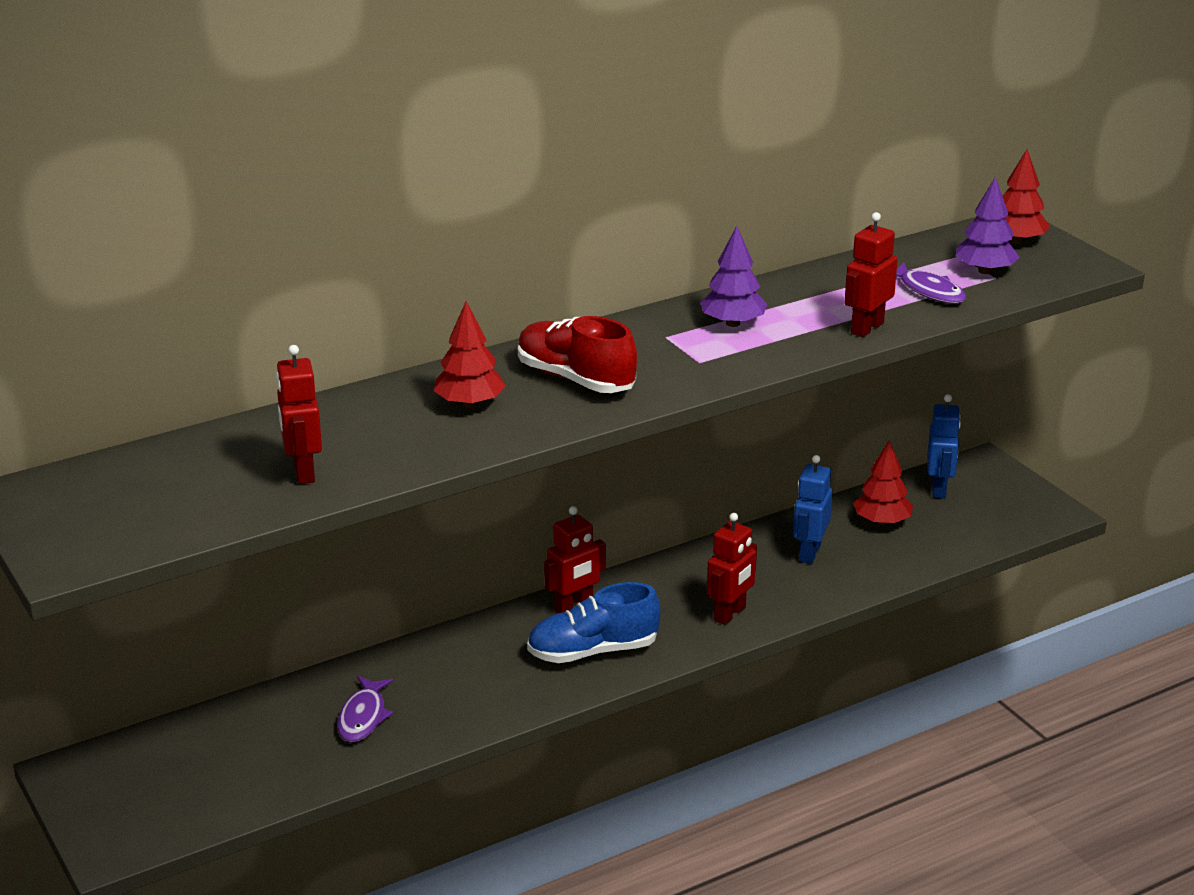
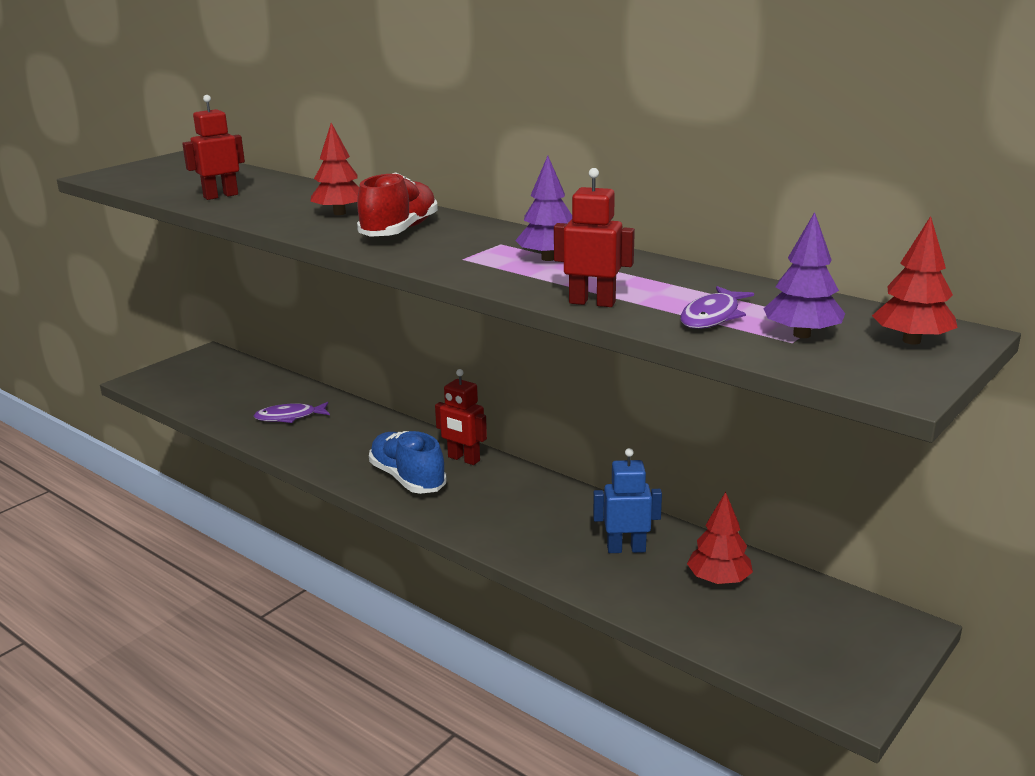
camera: 70 degrees right, 5 degrees down
(730, 614) = (497, 527): red robot -> none
(939, 489) = (818, 606): blue robot -> none

